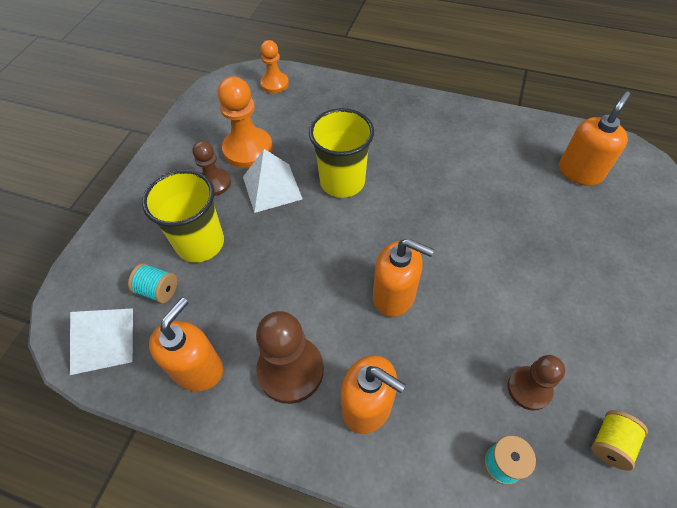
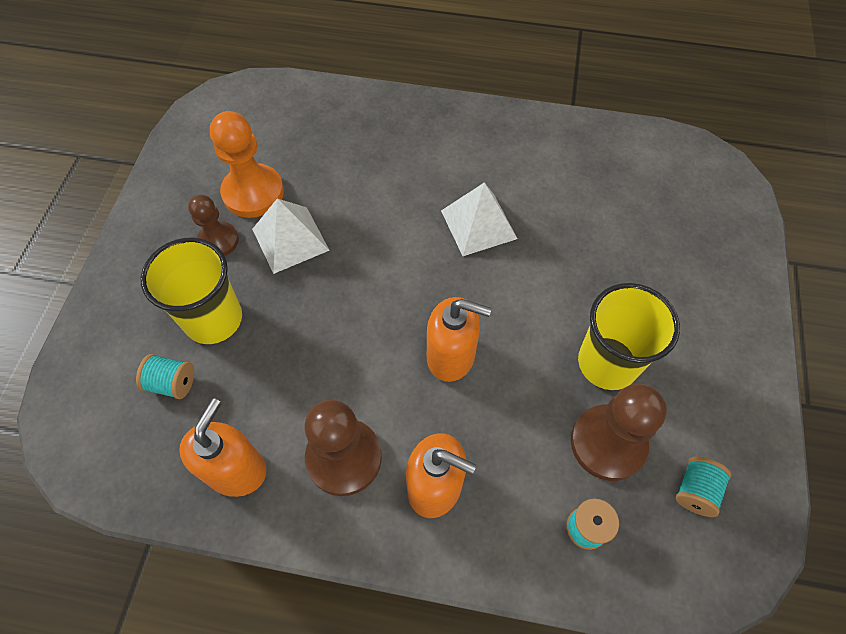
camera: 10 degrees left, 5 degrees up
(102, 340) = (115, 451): white pyramid -> white pyramid (478, 224)
(274, 84) = (273, 101): orange pawn -> none
(342, 182) = (374, 223): yellow cup -> yellow cup (607, 363)
(529, 388) = (608, 443): brown pawn -> brown pawn, size x1.60
(580, 172) = (647, 183): orange soap dispenser -> none
(610, 443) = (695, 491): yellow spool -> turquoise spool

